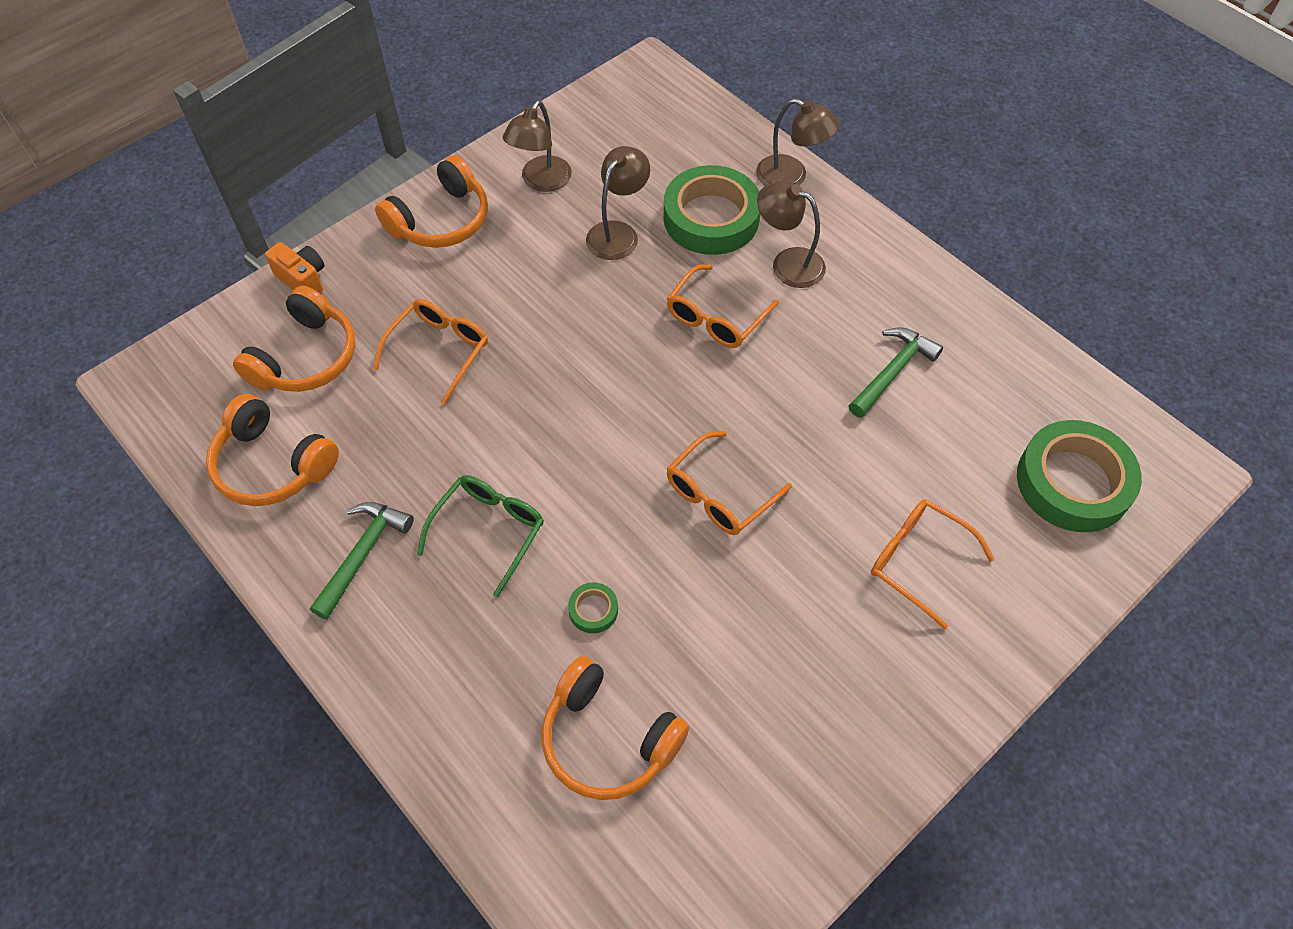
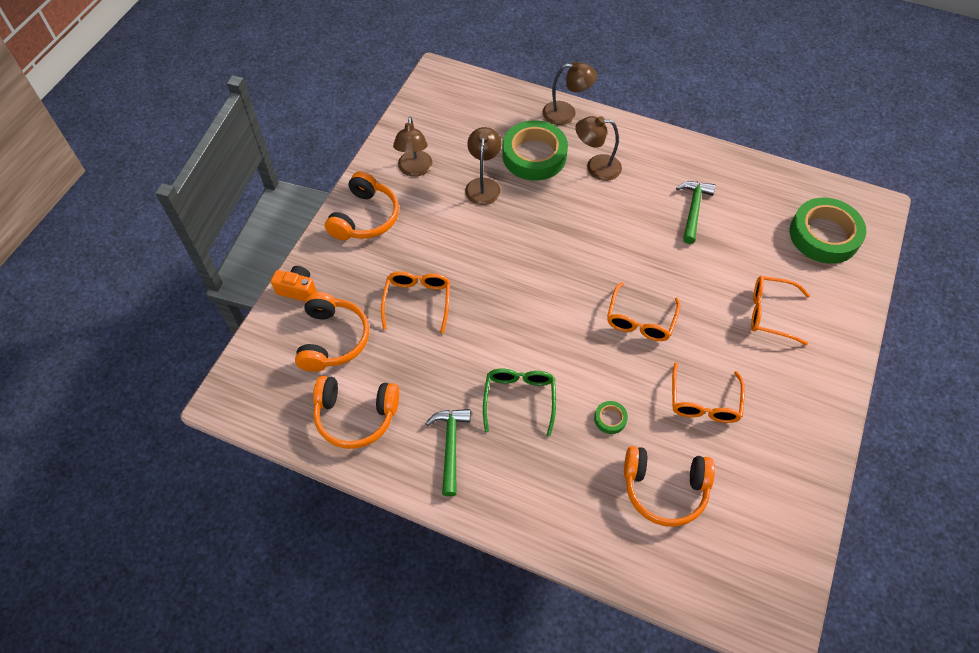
camera: 25 degrees left, 0 degrees up
(716, 317) = (574, 215): orange glasses -> orange glasses (704, 402)

